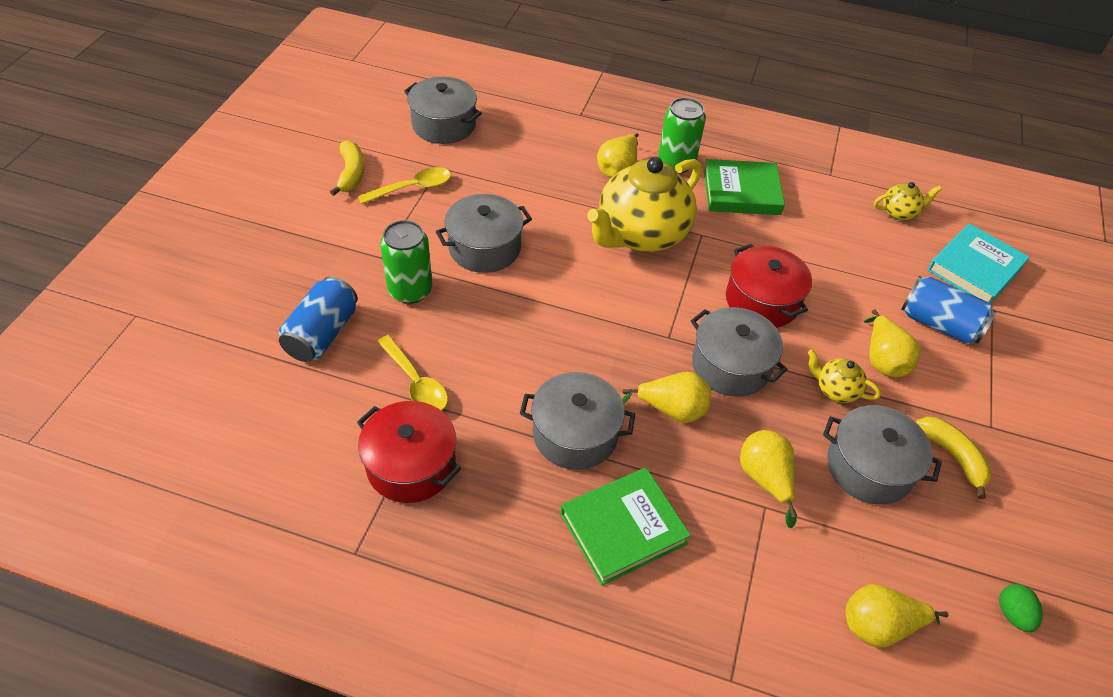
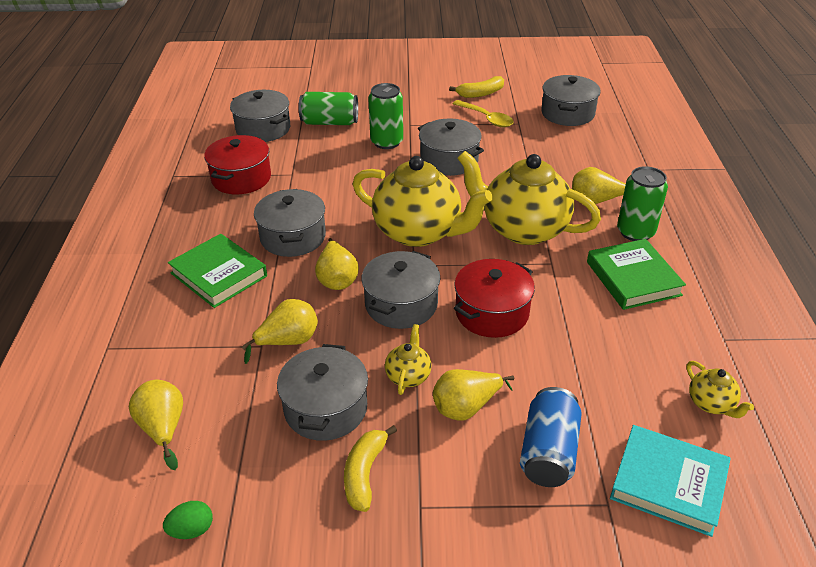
camera: 75 degrees right, 10 degrees down
(289, 413) = (263, 129): none -> grey pot
(322, 334) = (330, 122): blue can -> green can
(416, 383) = (307, 164): yellow spoon -> none
(613, 316) = (418, 232): none -> yellow teapot
(953, 456) = (364, 473): yellow banana -> yellow banana turned 150 degrees clockwise

